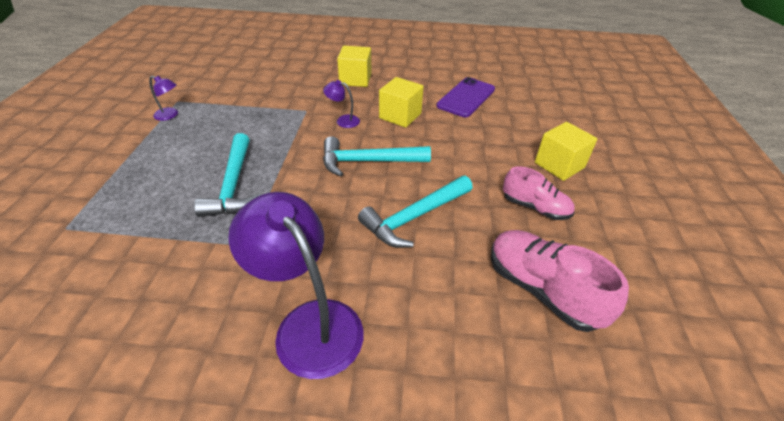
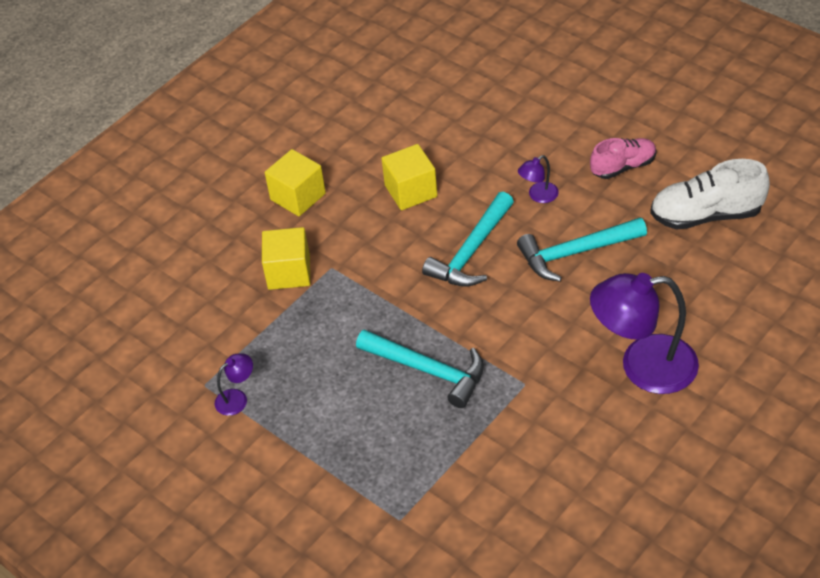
camera: 50 degrees left, 5 degrees up
(343, 120) = (380, 243): purple lamp -> purple lamp (538, 196)
(414, 217) = (575, 252): turquoise hammer -> turquoise hammer turned 75 degrees clockwise
(466, 97) = (420, 119): purple phone -> none
(541, 289) = (706, 215): pink shoe -> white shoe
(559, 165) = (584, 116): yellow cube -> yellow cube (289, 272)

